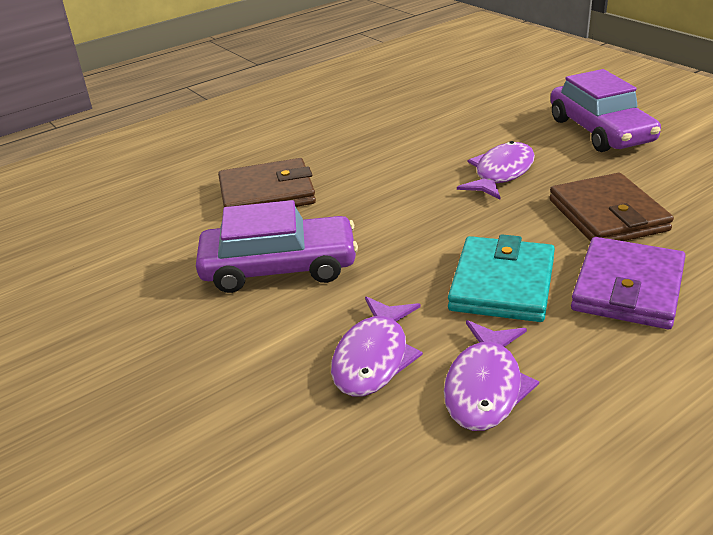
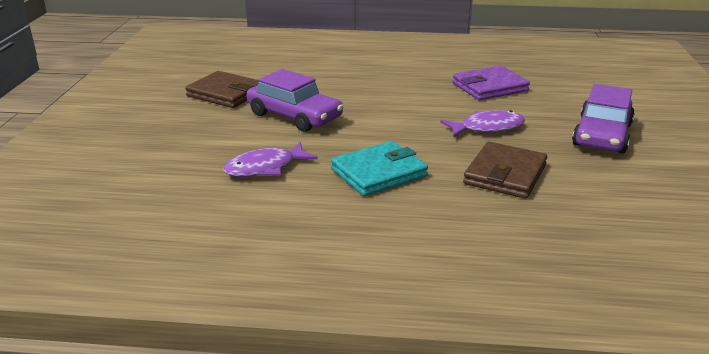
camera: 40 degrees right, 5 degrees down
(267, 193) = (348, 84): brown wallet -> brown wallet (226, 93)
(485, 387) = (287, 203): purple fish -> none
(628, 288) = (439, 208): purple wallet -> purple wallet (489, 87)

